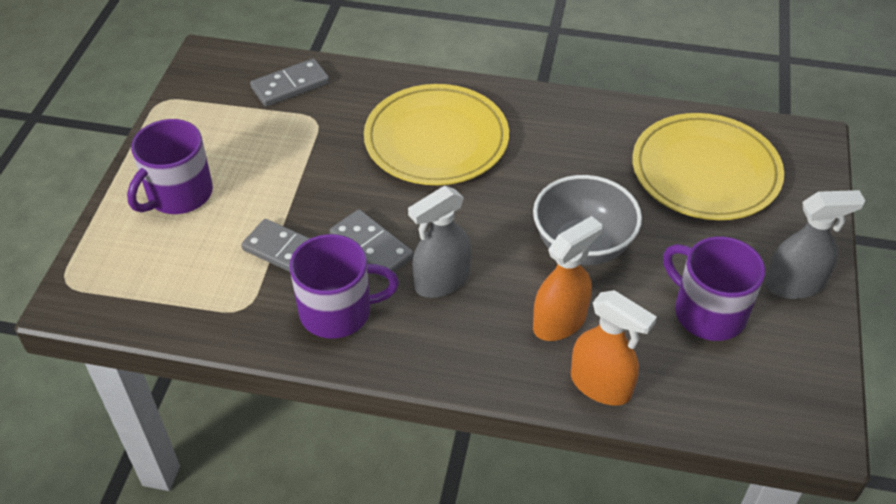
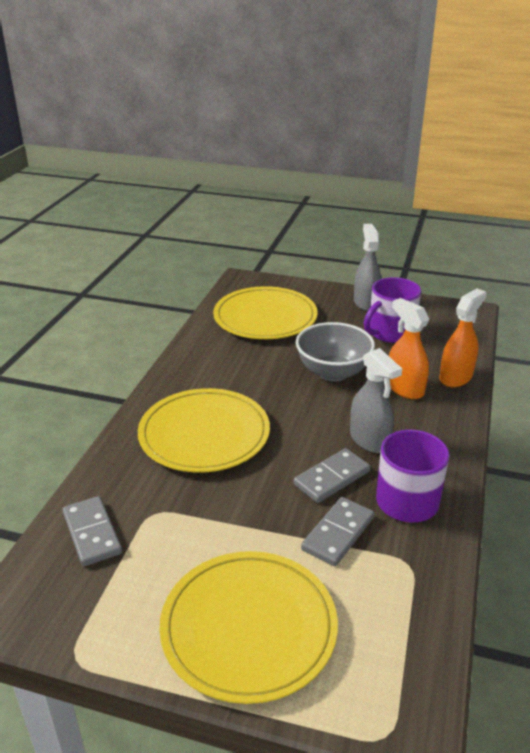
camera: 85 degrees left, 15 degrees down
(178, 194) = (249, 628): purple mug -> yellow plate

